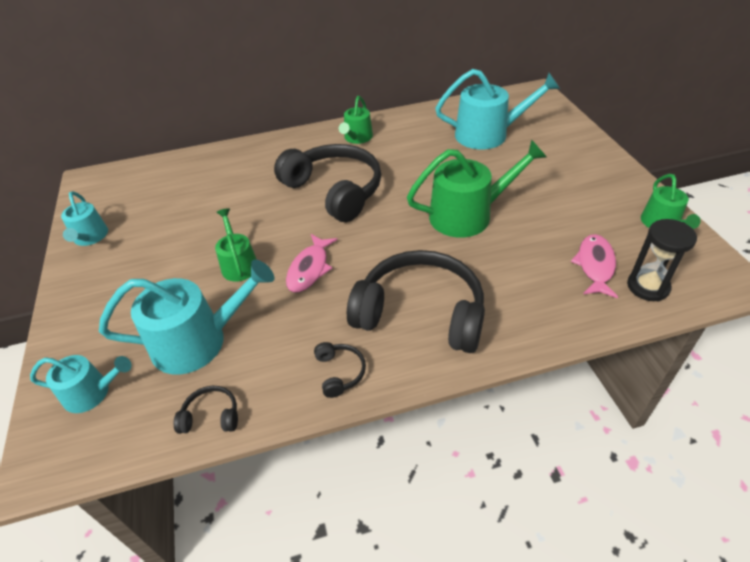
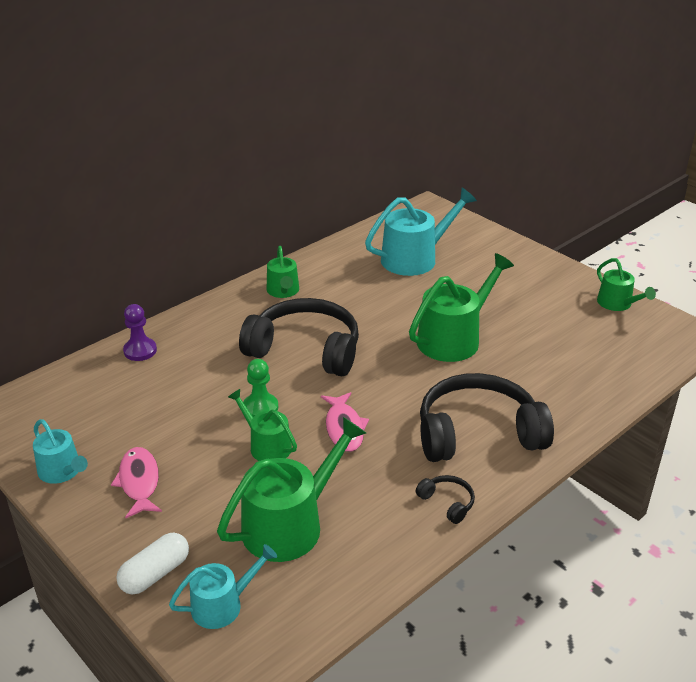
camera: 30 degrees left, 10 degrees down
(73, 344) = (155, 573): none -> white capsule
(198, 341) = (290, 524): turquoise watering can -> green watering can
(211, 416) = (362, 577): black headphones -> none
(217, 159) = (140, 351): none -> purple pawn
(261, 230) = (260, 408): none -> green pawn
(595, 265) = (589, 352): pink fish -> pink fish (139, 482)
(648, 287) = (639, 357): black hourglass -> none

